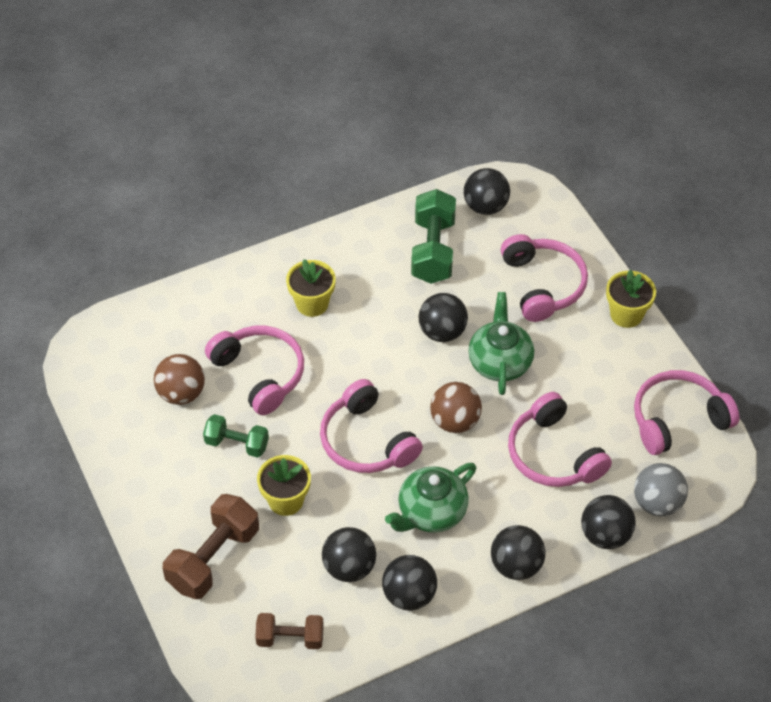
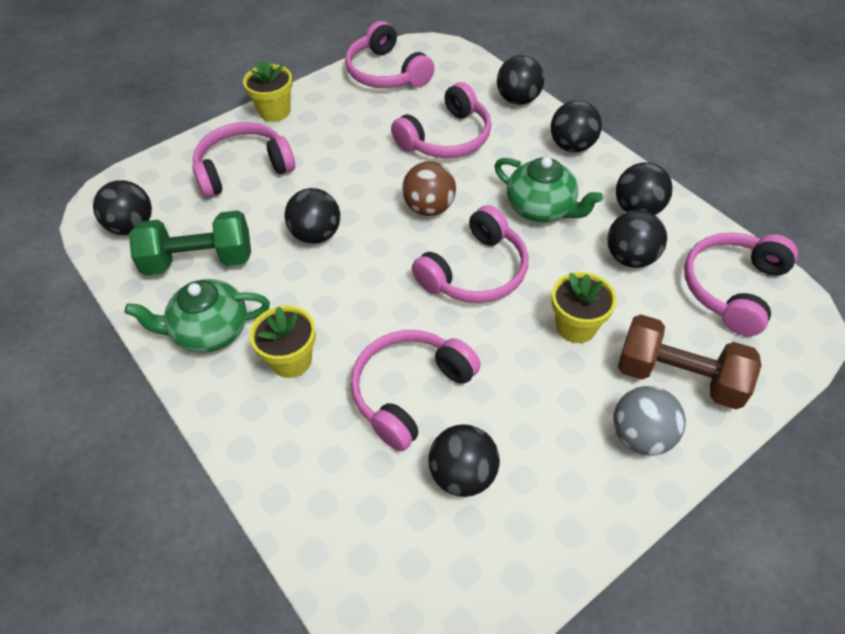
camera: 100 degrees left, 0 degrees up
(181, 393) = (463, 474): brown ball -> black ball
(237, 444) = (519, 391): green dumbbell -> none
(290, 638) = (732, 288): brown dumbbell -> pink headphones
(499, 362) = (347, 186): green teapot -> green teapot (210, 331)
(657, 503) = (475, 76): grey ball -> grey ball (641, 436)

